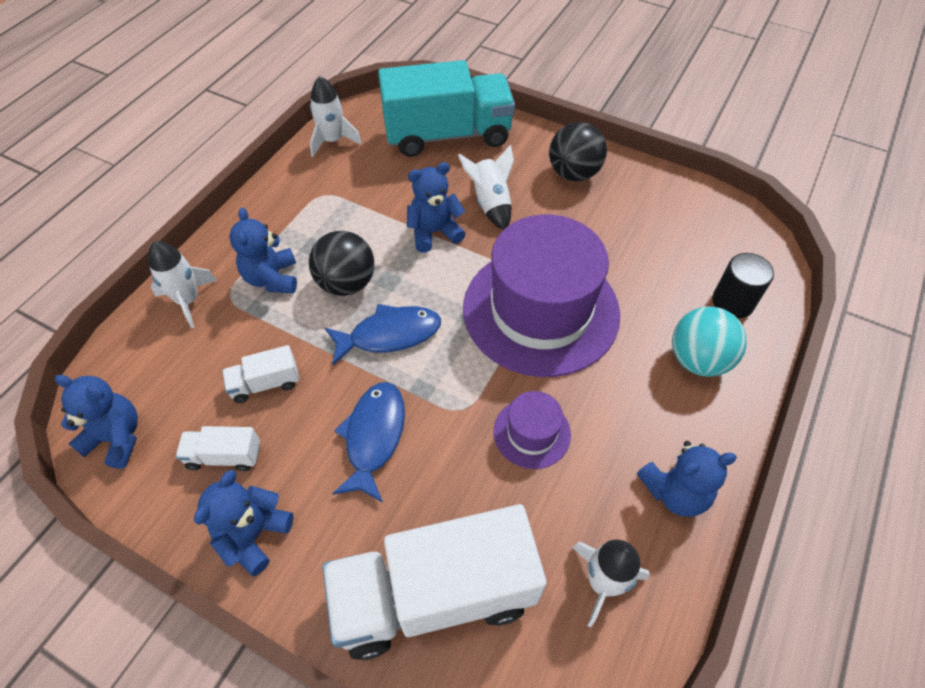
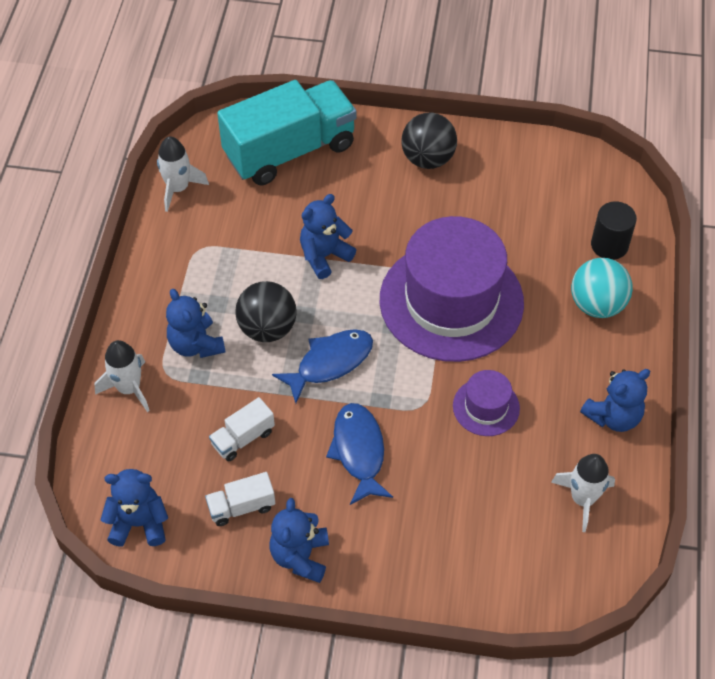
camera: 20 degrees left, 0 degrees up
(434, 594) = (462, 549): white truck -> none
(490, 203) = (363, 212): white rocket -> none

